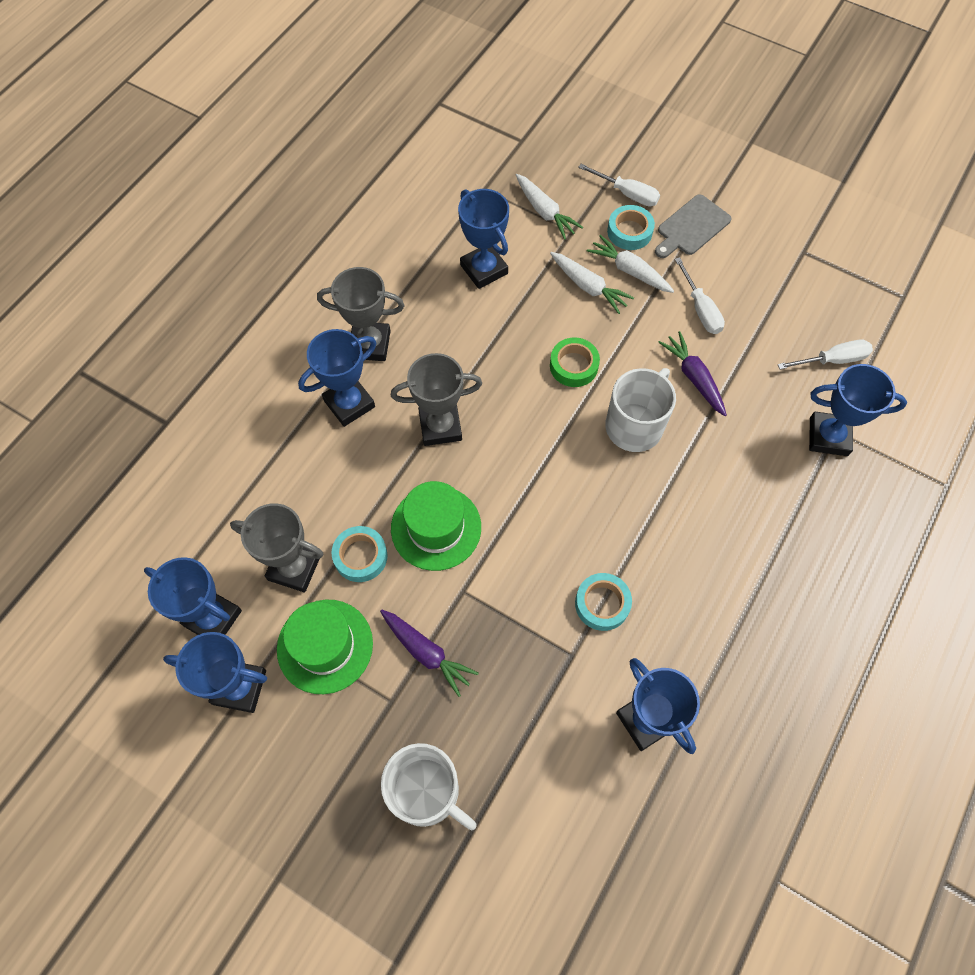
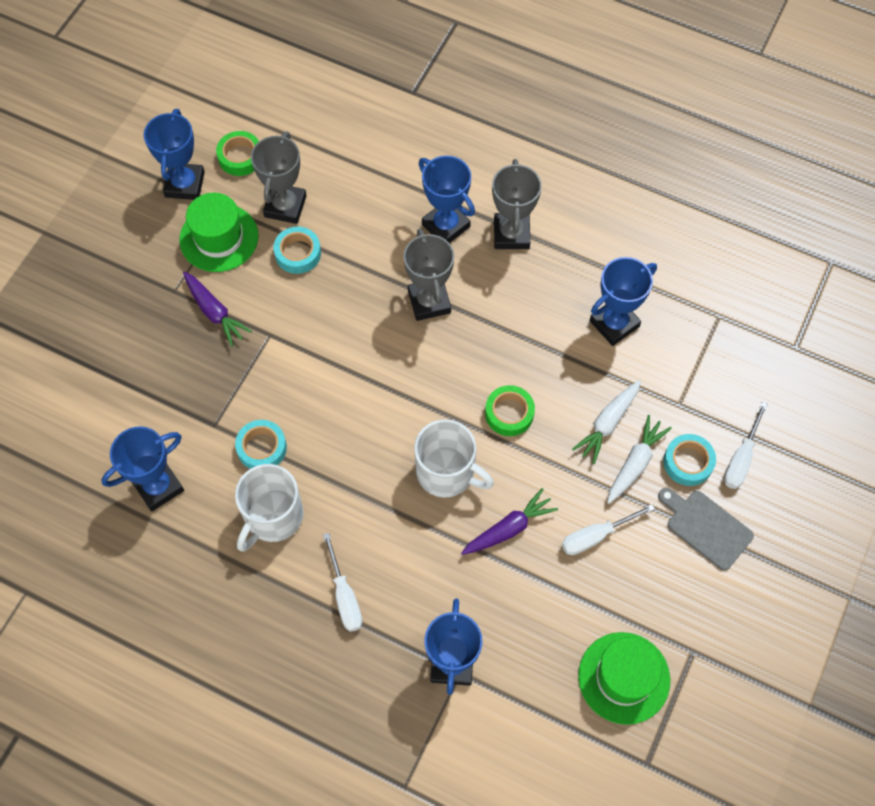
camera: 85 degrees right, 0 degrees up
(213, 618) = (240, 157): blue trophy -> green tape
(426, 653) = (214, 312): purple carrot -> purple carrot turned 75 degrees counterclockwise
(426, 791) = (103, 323): white mug -> white mug (273, 516)
(436, 528) = (327, 308): green hat -> green hat (624, 678)
(544, 212) = (699, 376): white carrot -> none
(832, 360) = (548, 674): white screwdriver -> white screwdriver (344, 596)

